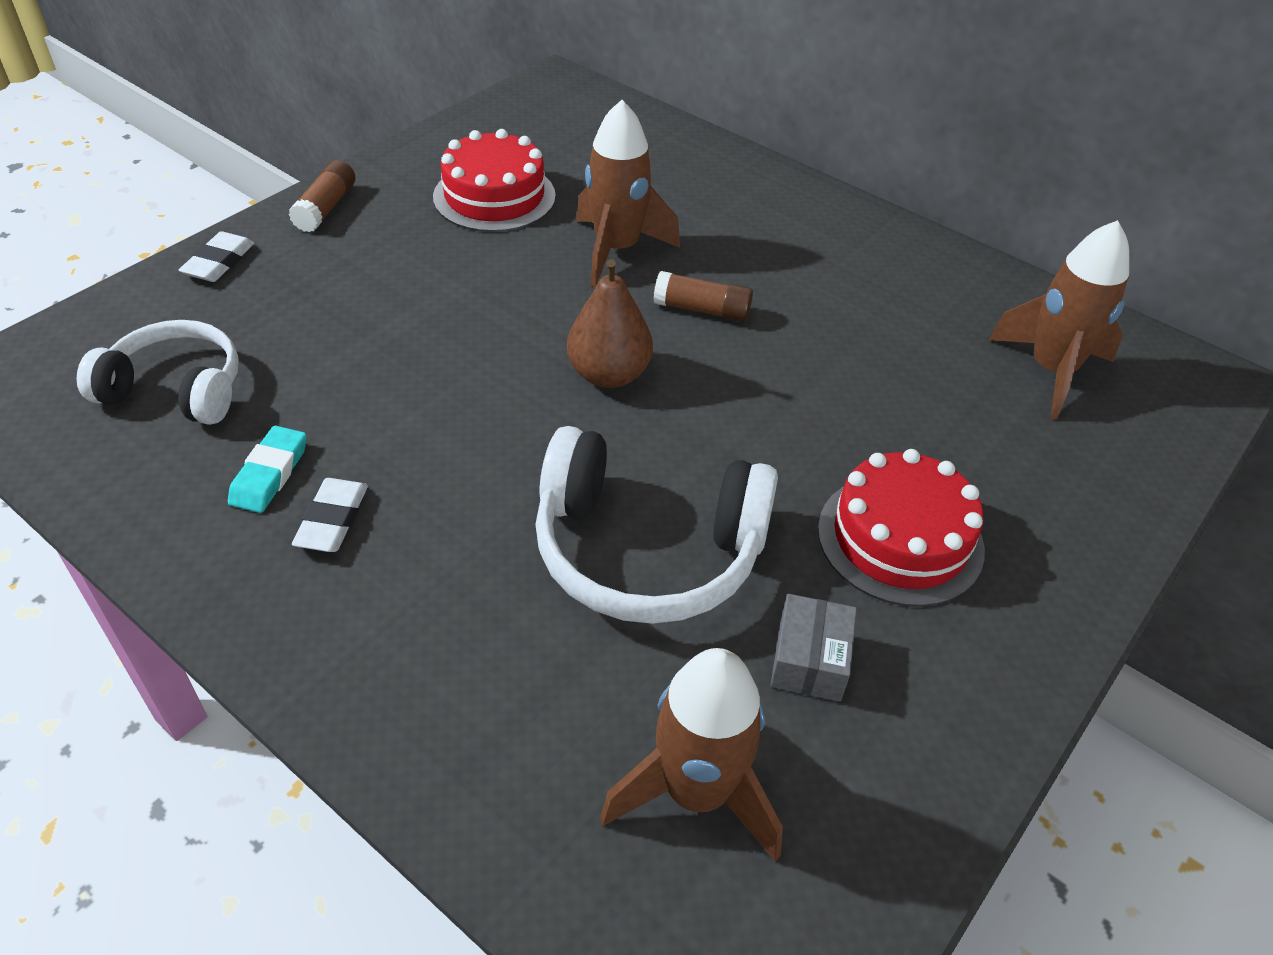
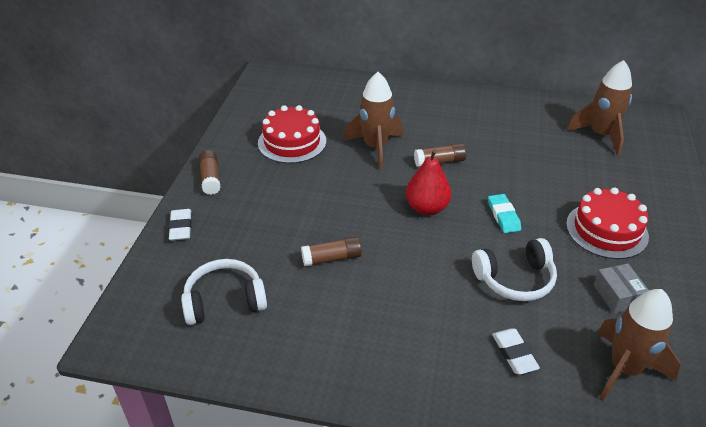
camera: 25 degrees left, 5 degrees down
(270, 474) = (315, 321): turquoise eraser -> turquoise eraser (503, 216)
(332, 520) = (366, 328): white eraser -> white eraser (514, 353)
(384, 392) = (331, 258): none -> brown glue stick
(609, 374) = (426, 208): brown pear -> red pear
(647, 550) = (515, 279): white headphones -> white headphones, size x0.67

